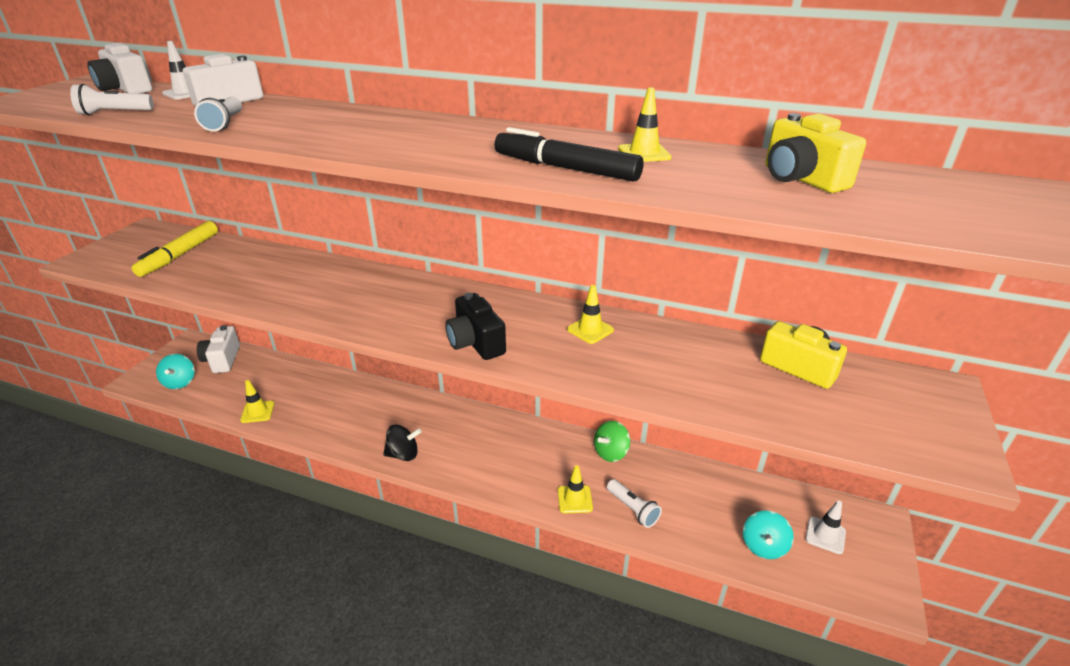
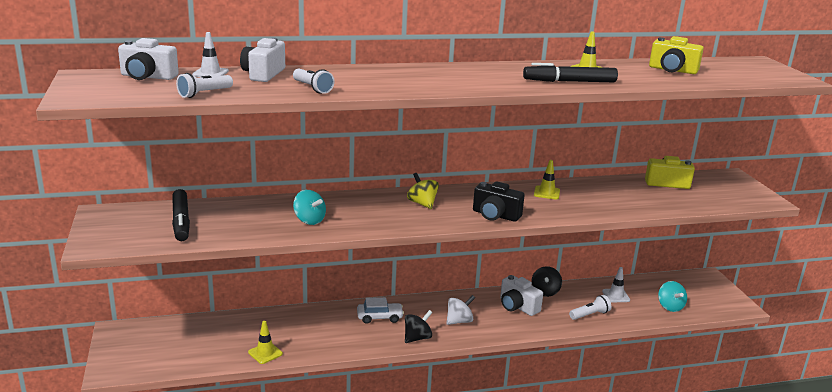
camera: 35 degrees left, 10 degrees down
(180, 255) = (181, 221): yellow marker -> black marker
(180, 382) = (158, 359): turquoise spinning top -> turquoise spinning top (309, 220)
(222, 360) = (173, 331): white camera -> white camera (517, 306)
(398, 413) = (379, 317): none -> white car
(418, 300) = (422, 203): none -> yellow spinning top
(469, 452) = (459, 321): none -> white spinning top
(574, 499) = (553, 322): yellow traffic cone -> none
(611, 452) = (545, 292): green spinning top -> black spinning top
(633, 509) = (590, 315): white flashlight -> white flashlight turned 45 degrees counterclockwise
(825, 535) = (691, 291): white traffic cone -> white traffic cone (616, 296)

